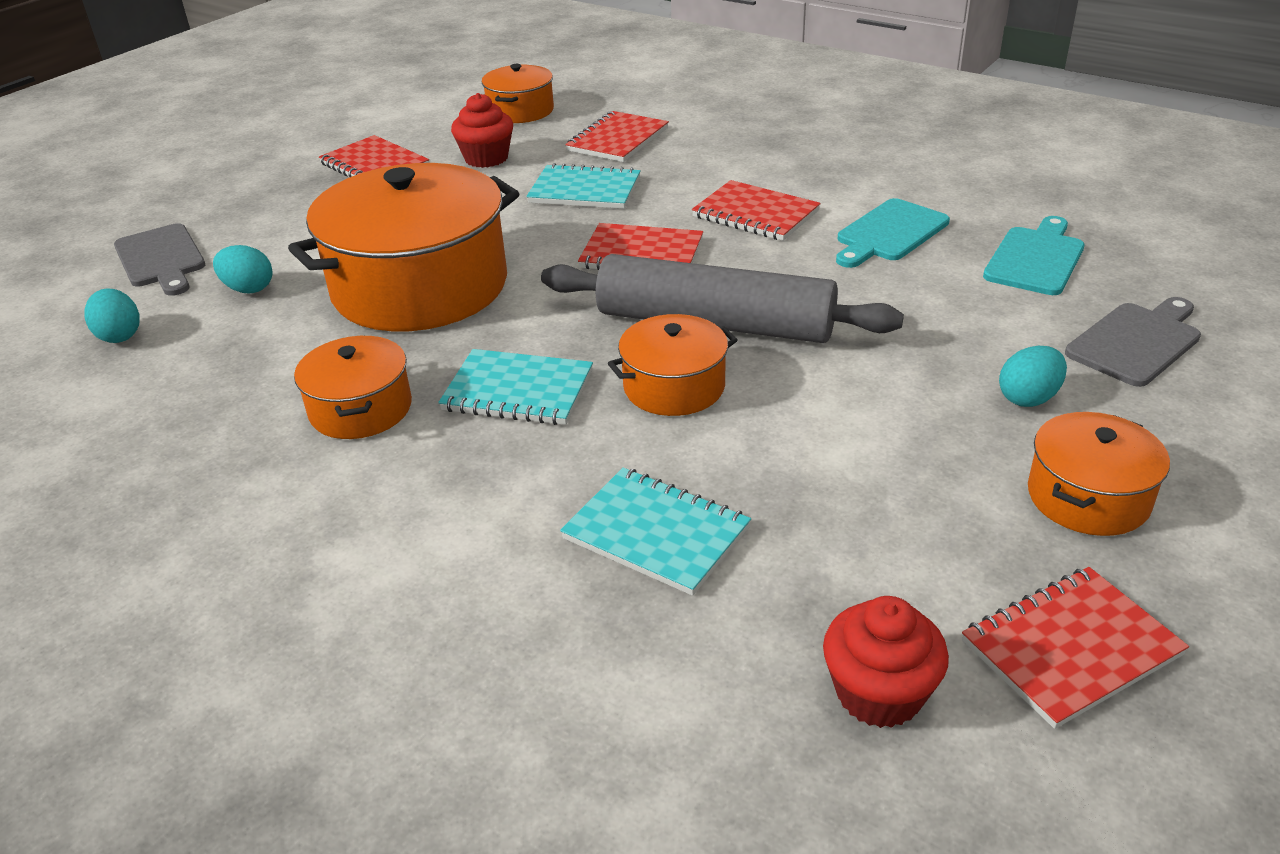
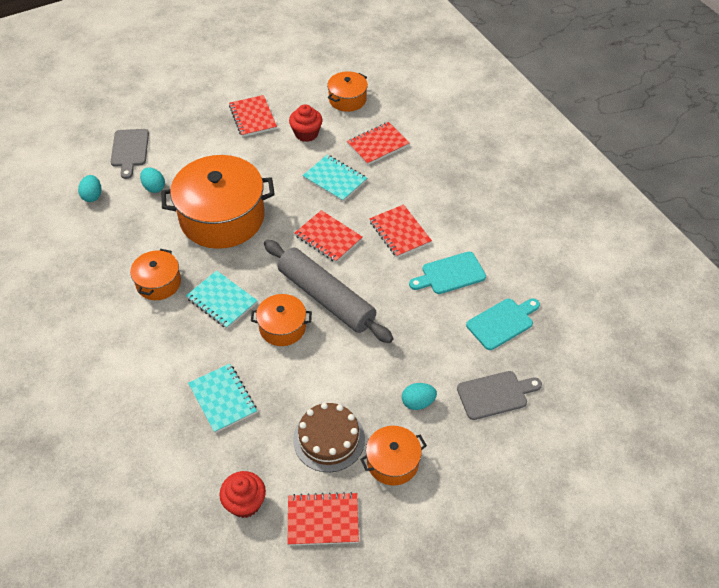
camera: 25 degrees right, 15 degrees up
(933, 511) = (329, 439): none -> brown cake

